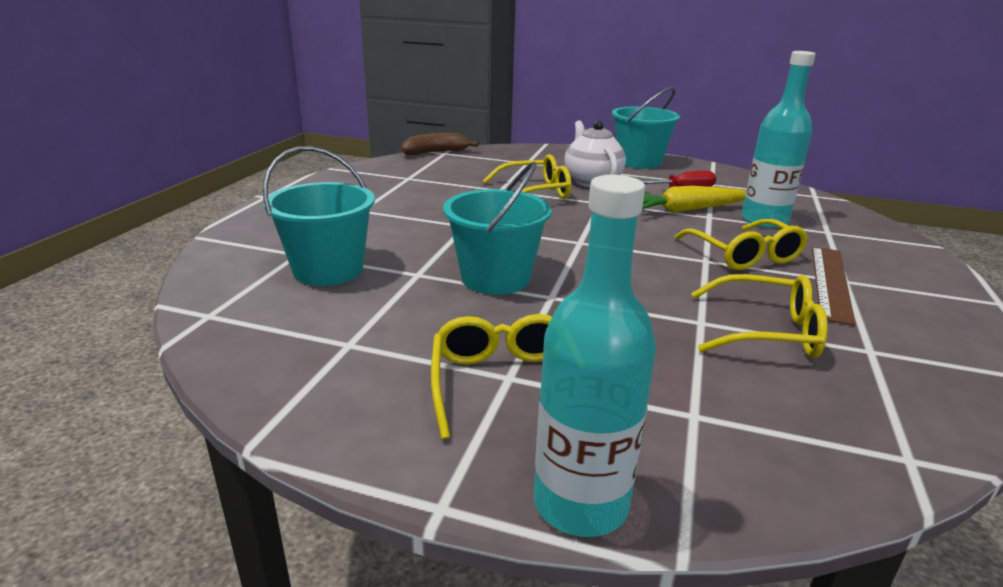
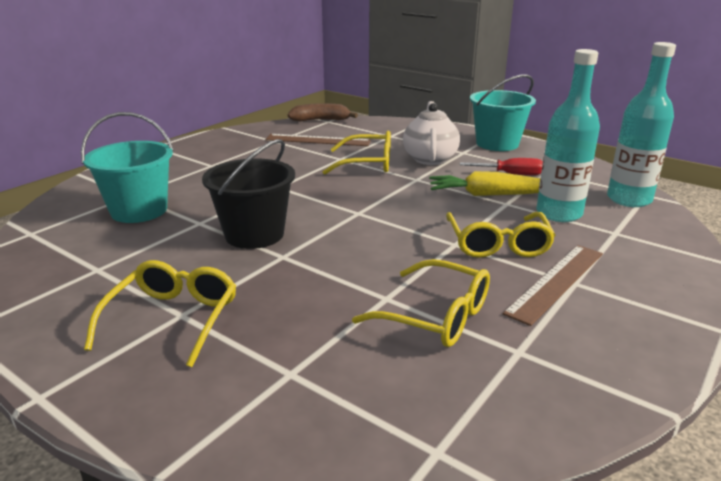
camera: 20 degrees right, 0 degrees up
(456, 173) = (318, 140): none -> brown ruler
(495, 278) = (254, 234): turquoise bucket -> black bucket
(580, 504) = (130, 418): turquoise bottle -> turquoise bottle (629, 199)

